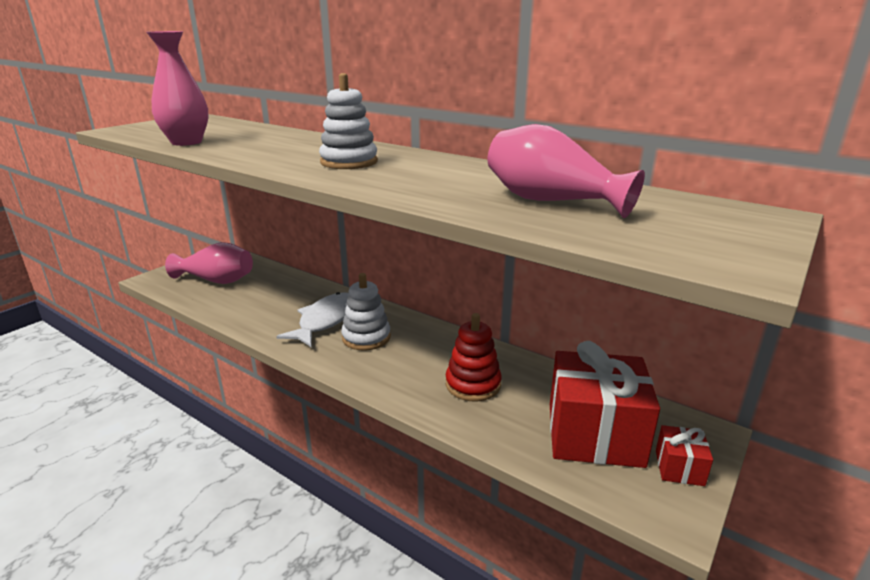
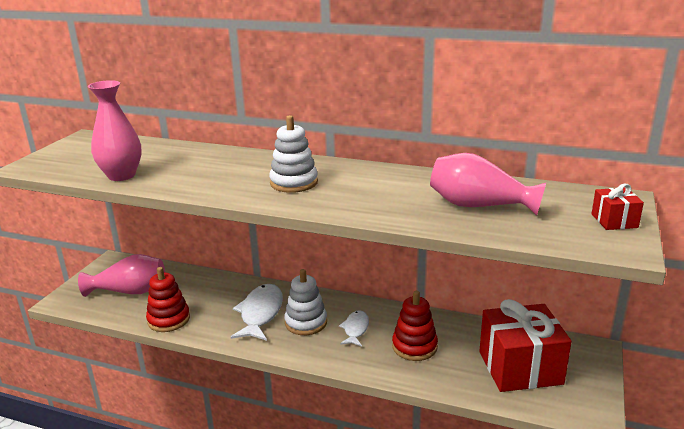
camera: 15 degrees left, 0 degrees up
(233, 311) = (169, 319): none -> red stacking toy
(416, 353) = (355, 329): none -> white fish
(679, 468) = (585, 379): red gift -> red gift (614, 221)

